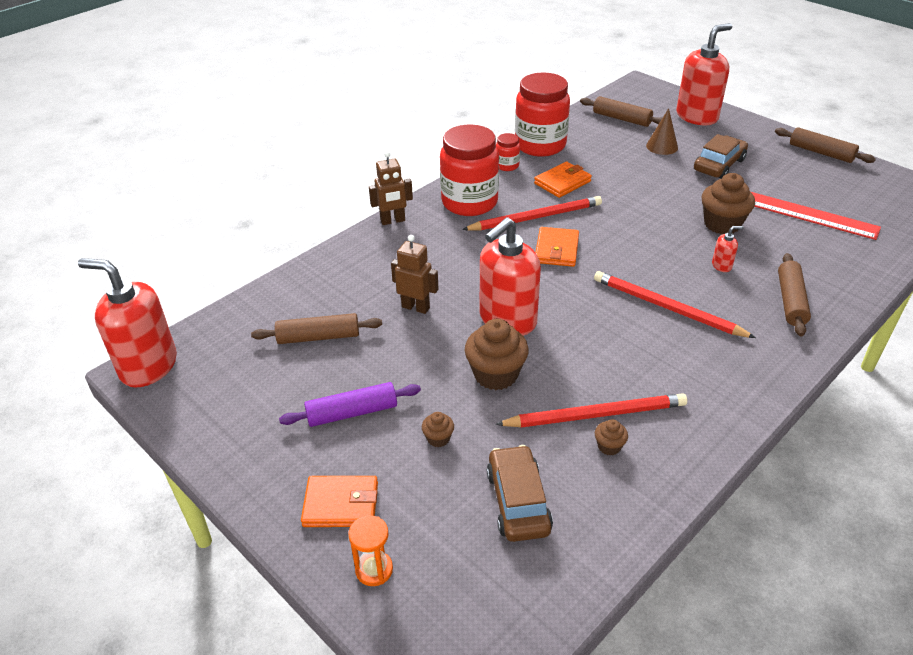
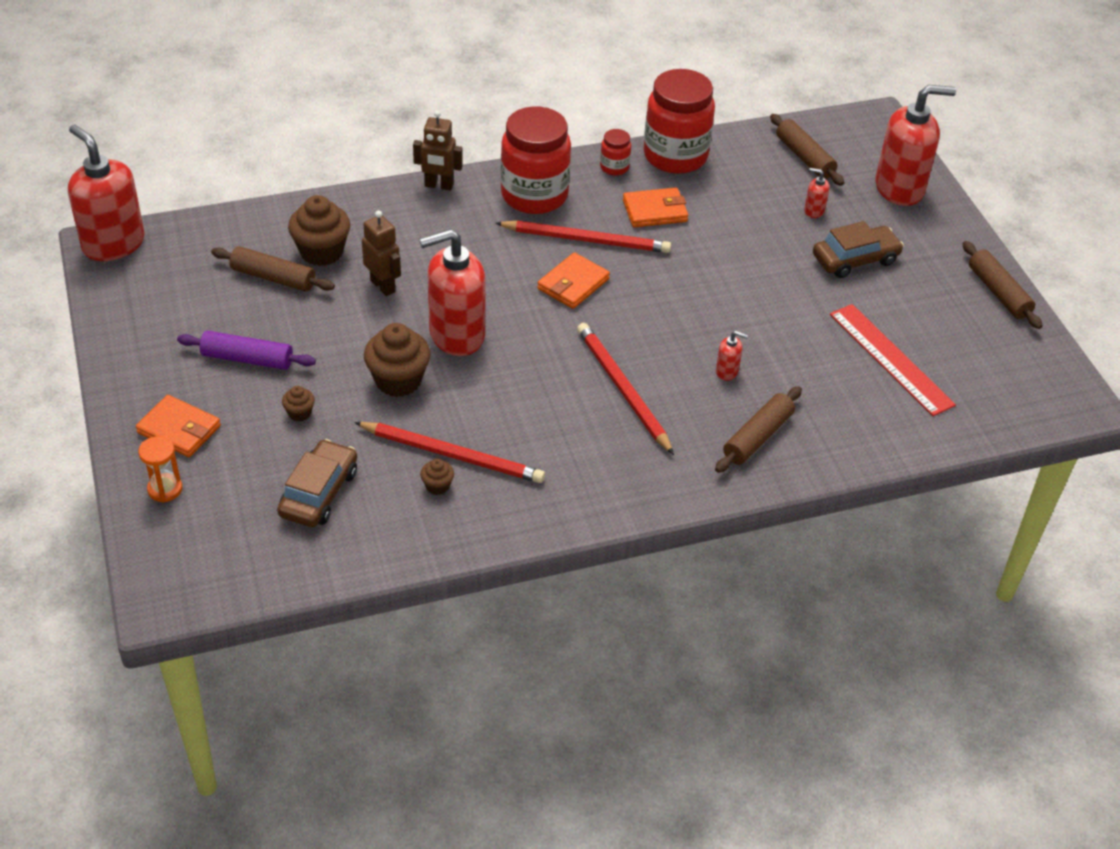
camera: 25 degrees right, 5 degrees up
(662, 146) = (814, 211): brown cone -> red soap dispenser
(722, 224) = (779, 328): brown cupcake -> brown cupcake (321, 252)

